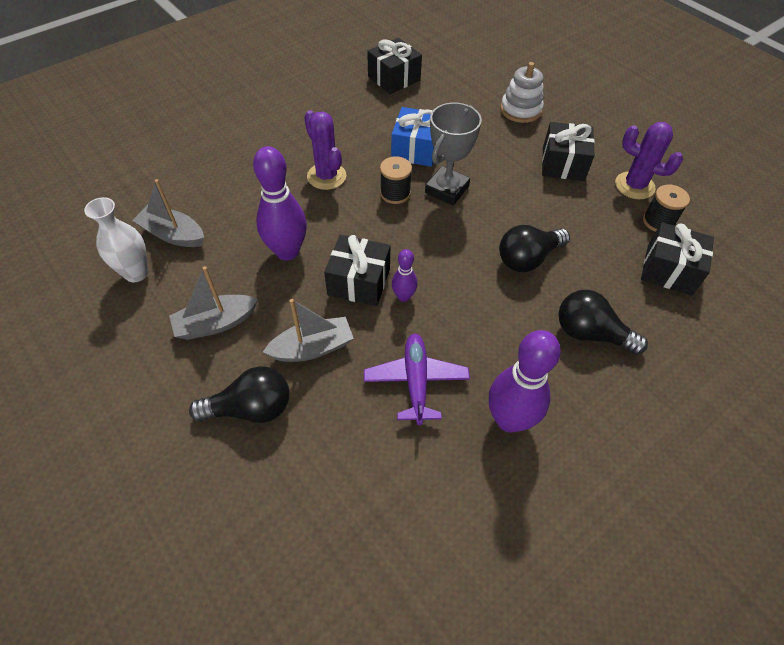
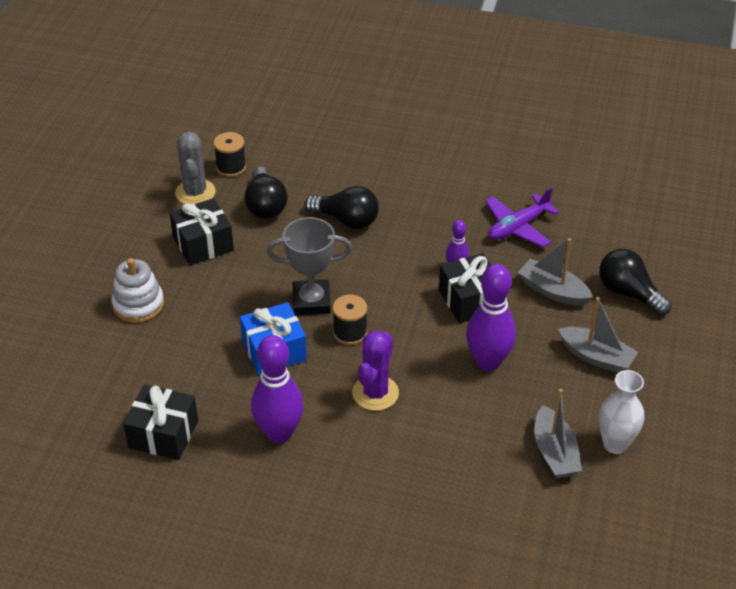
camera: 125 degrees left, 10 degrees down
(509, 420) = (496, 175): purple bowling pin -> purple bowling pin (279, 433)
(590, 333) = (387, 165): black light bulb -> black light bulb (265, 205)
(634, 186) = (195, 192): purple cactus -> grey cactus
(669, 270) = (284, 147): black gift -> none

